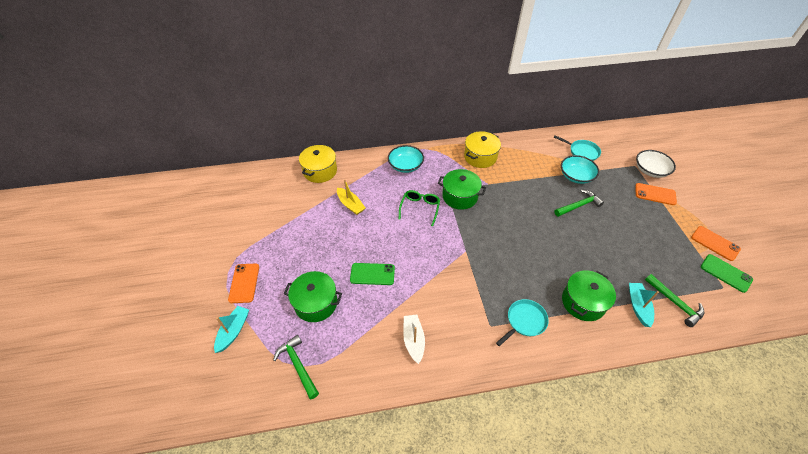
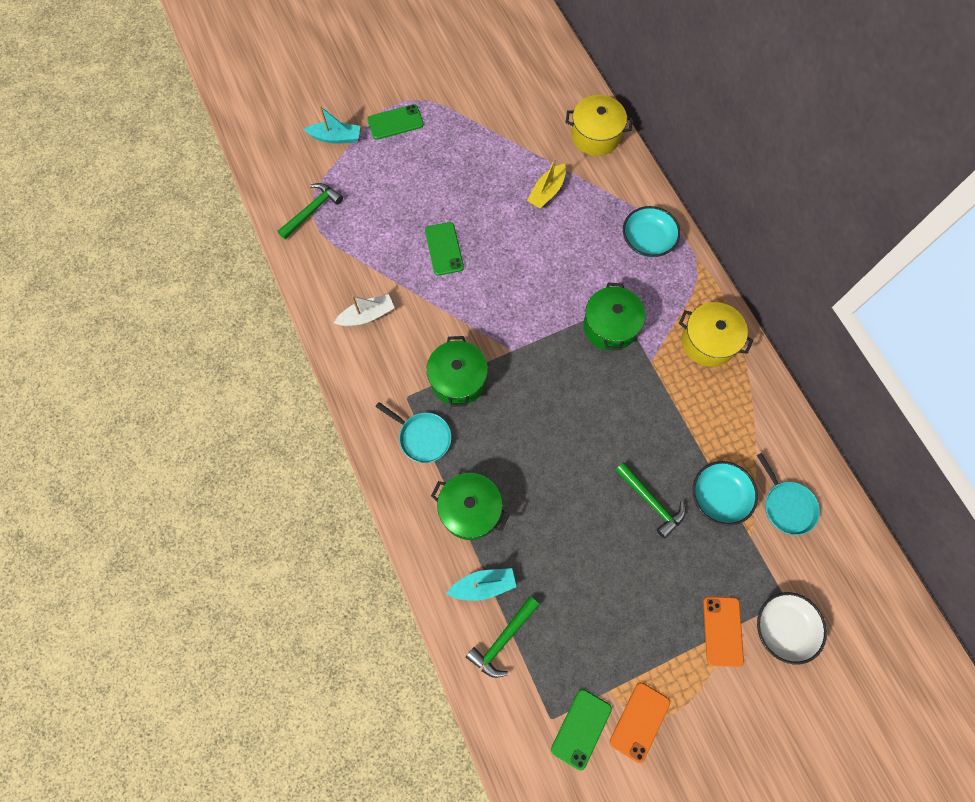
camera: 75 degrees right, 20 degrees up
(244, 283) = (395, 122): orange phone -> green phone
(316, 303) = (388, 202): green pot -> green pot (458, 379)
(420, 208) = (569, 278): green glasses -> none
(582, 152) = (787, 506): turquoise pan -> turquoise pan turned 45 degrees counterclockwise

